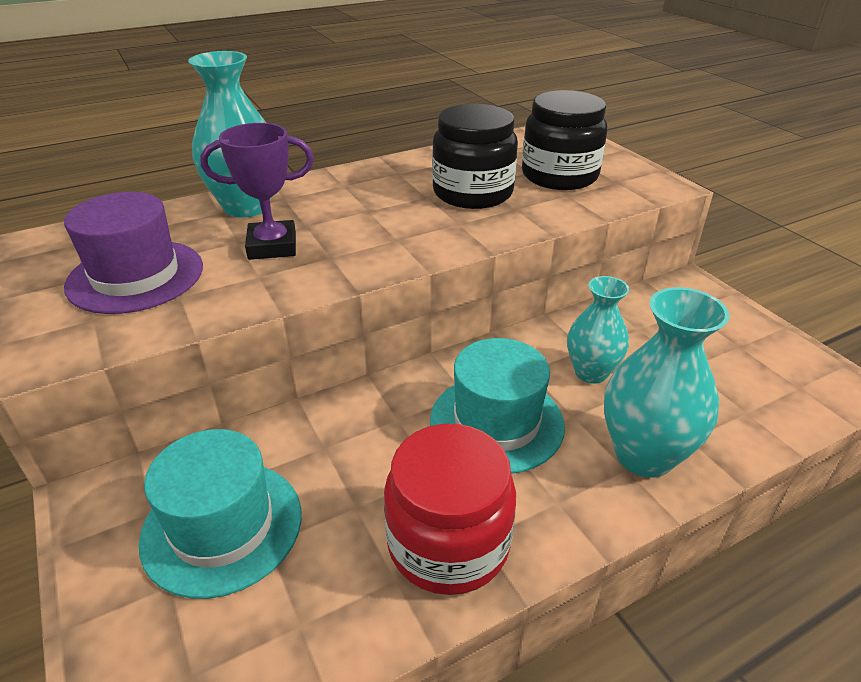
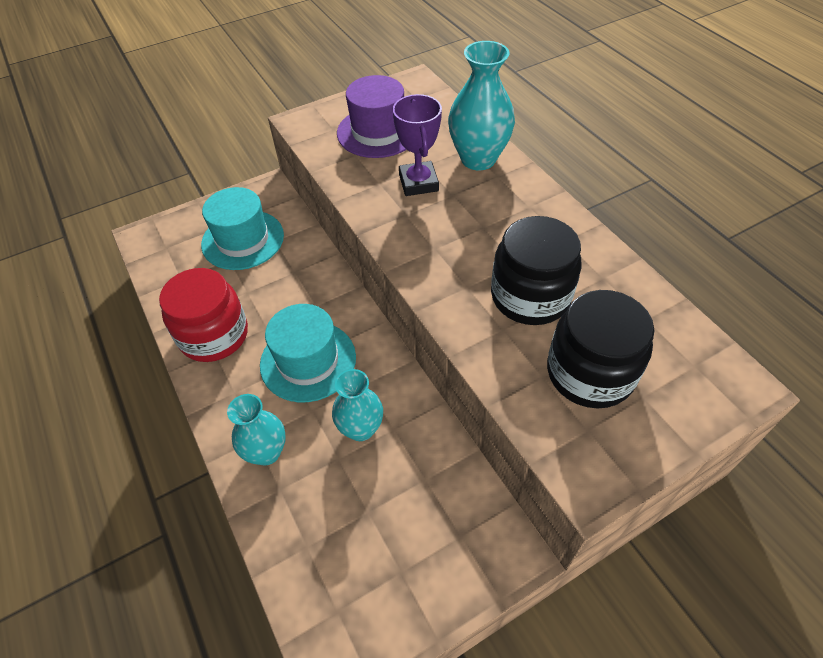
camera: 90 degrees right, 15 degrees up
(644, 455) = (266, 452): turquoise vase -> turquoise vase, size x0.66

